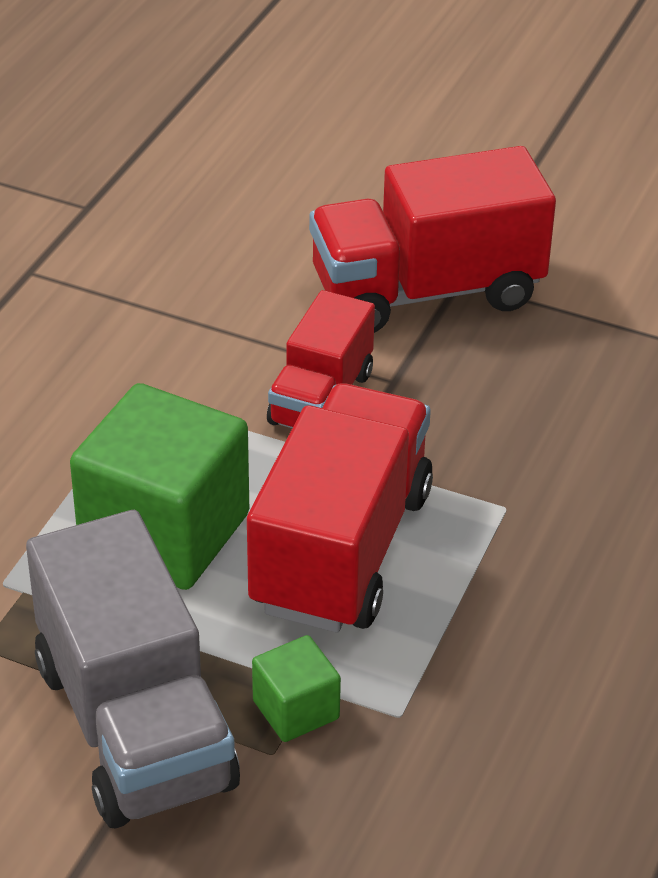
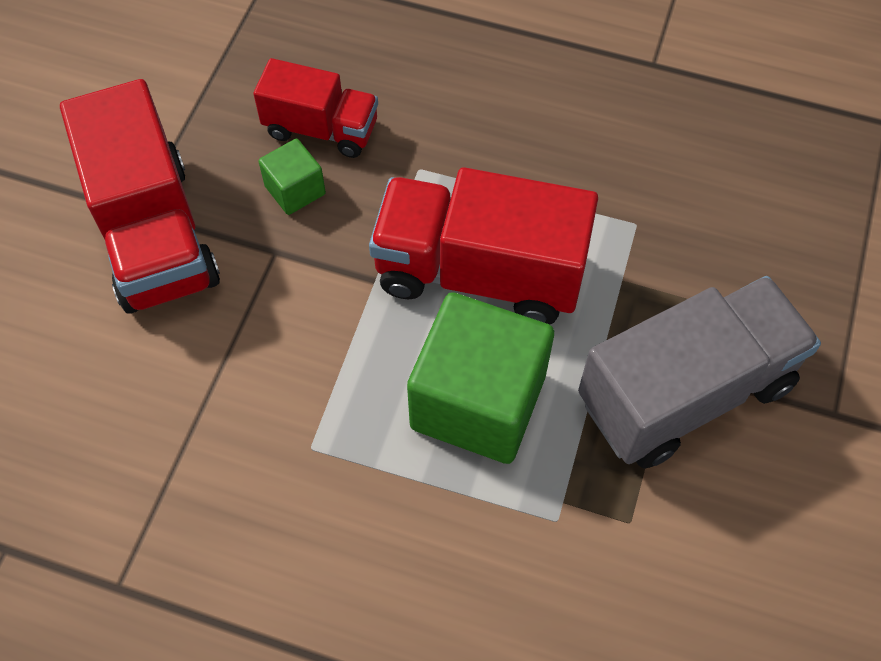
camera: 95 degrees left, 20 degrees up
(296, 710) = (645, 288): green cube -> green cube (295, 190)
(321, 398) = (301, 302): red truck -> red truck (321, 129)

